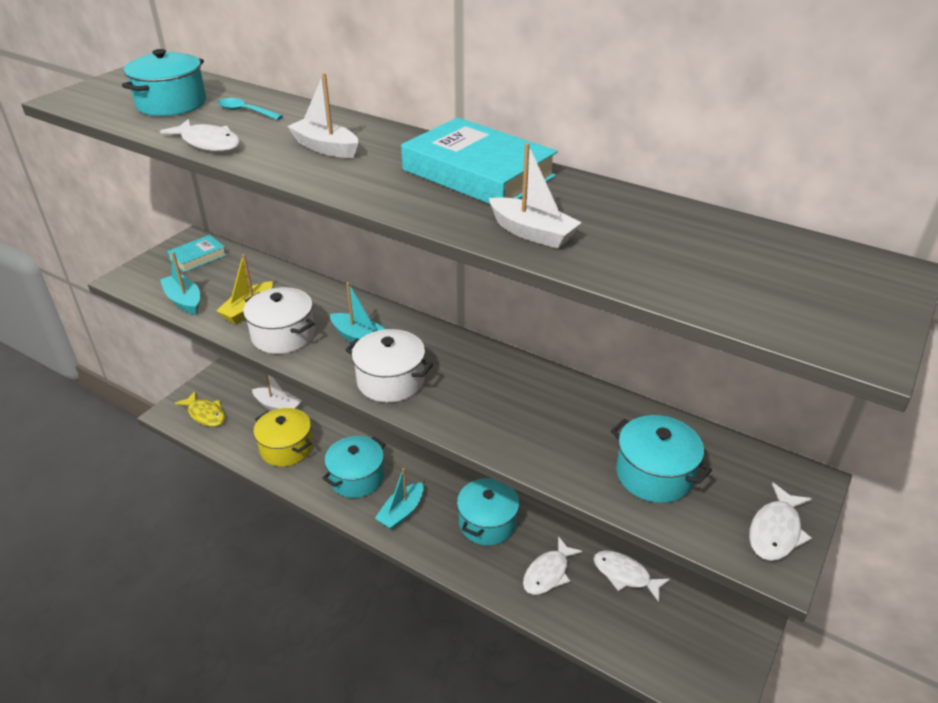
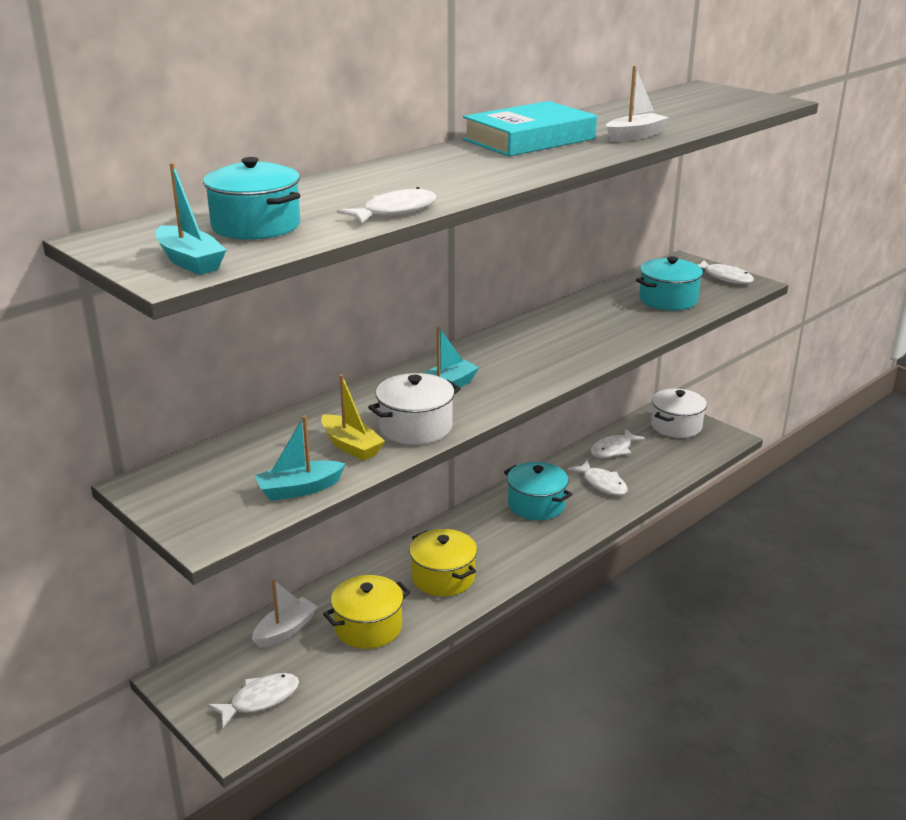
camera: 75 degrees left, 10 degrees down
(198, 257) = (194, 479): turquoise book -> none
(205, 414) = (260, 699): yellow fish -> white fish
(245, 111) = (317, 197): turquoise spoon -> none
(325, 148) = (442, 174): white boat -> none
(356, 478) = (443, 577): turquoise pot -> yellow pot
(390, 381) = (521, 378): white pot -> white pot (676, 426)
(401, 512) = (505, 553): turquoise boat -> turquoise boat (190, 261)

